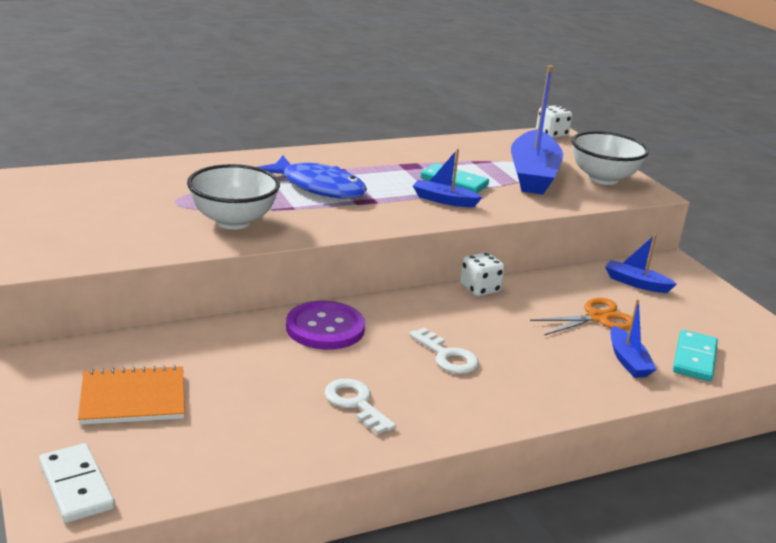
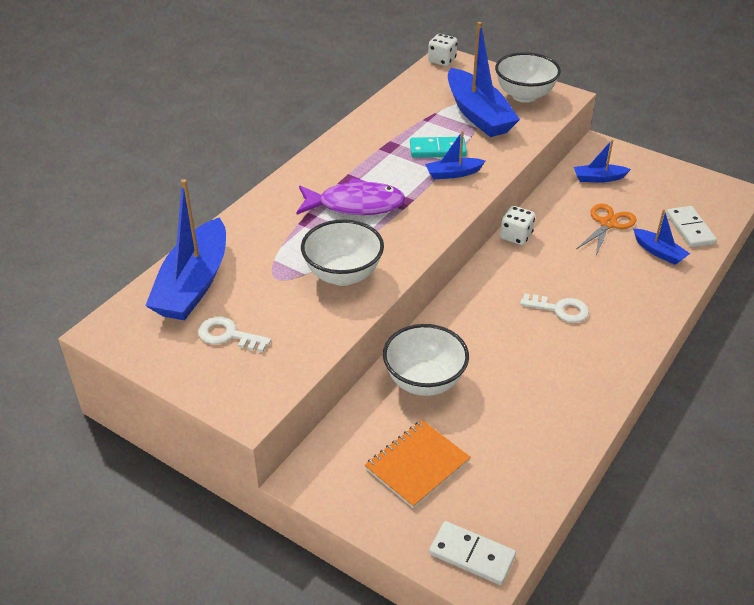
camera: 30 degrees left, 15 degrees up
(105, 181) = (193, 284): none -> blue boat
(232, 346) = (424, 381): none -> white bowl
(318, 187) = (355, 205): blue fish -> purple fish
(325, 328) = (462, 329): purple button -> none
(355, 403) = (552, 382): white key -> white key (228, 335)
(694, 358) = (690, 229): turquoise domino -> white domino

